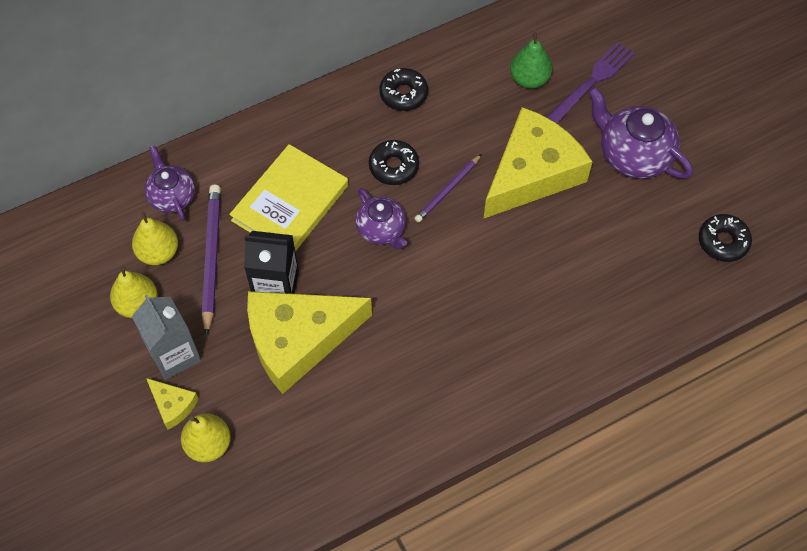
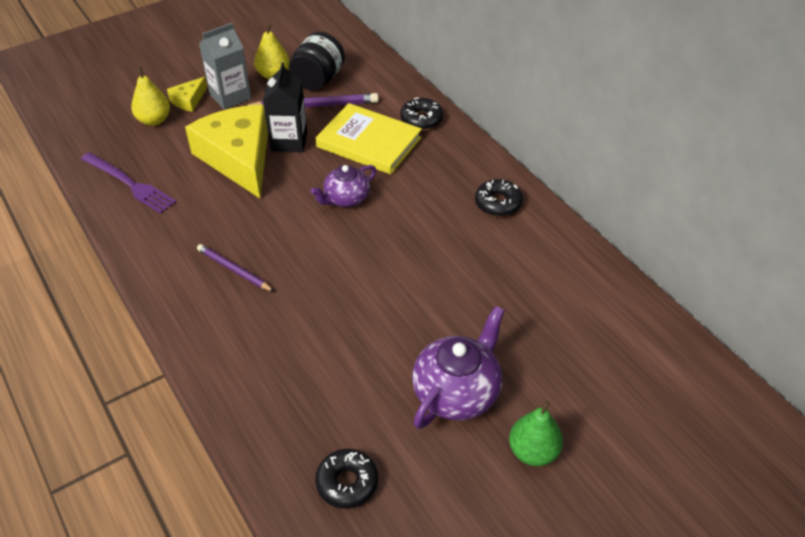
camera: 85 degrees right, 15 degrees down
(158, 252) = (318, 79): yellow pear -> black jar
(172, 196) = (369, 80): purple teapot -> none
(393, 166) = (414, 202): black donut -> black donut (421, 119)
(448, 190) = (393, 240): purple pencil -> purple pencil (234, 270)
(529, 79) = (539, 297): green pear -> green pear (533, 451)
(532, 173) = (420, 303): yellow cheese -> none
(590, 83) = (547, 351): purple fork -> purple fork (129, 184)

